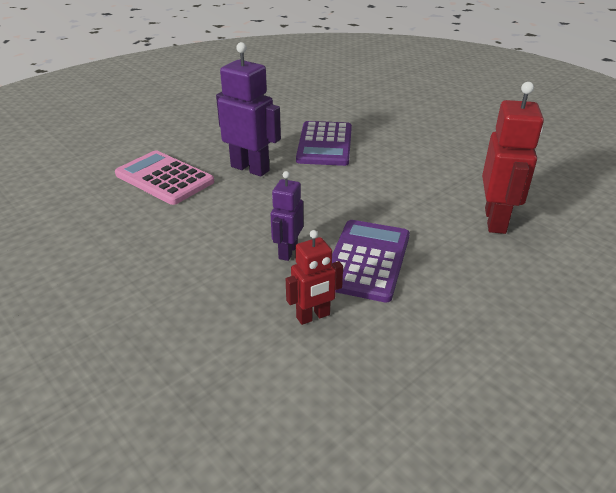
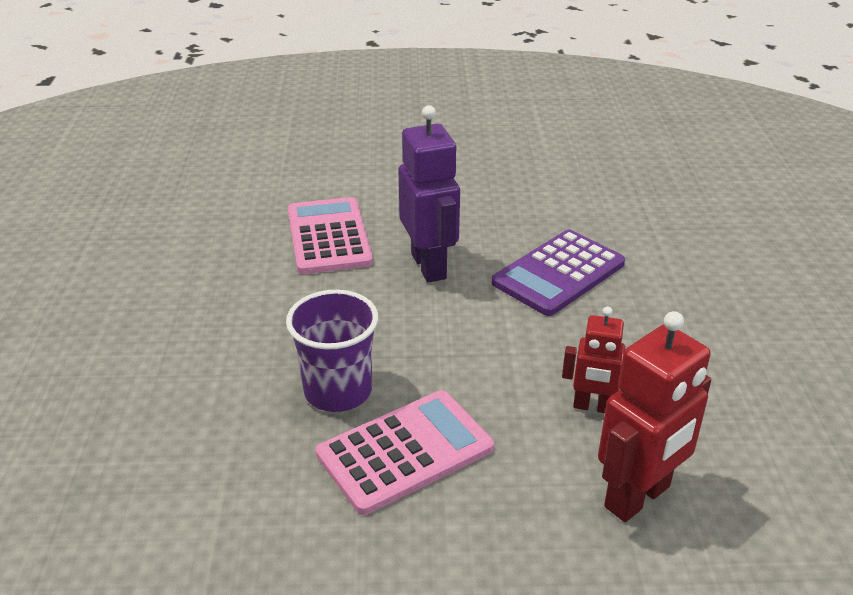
camera: 40 degrees right, 0 degrees up
(287, 251) = (338, 391): purple robot -> purple cup
(313, 316) = (268, 480): red robot -> red robot (593, 407)
(367, 260) = (405, 452): purple calculator -> pink calculator

